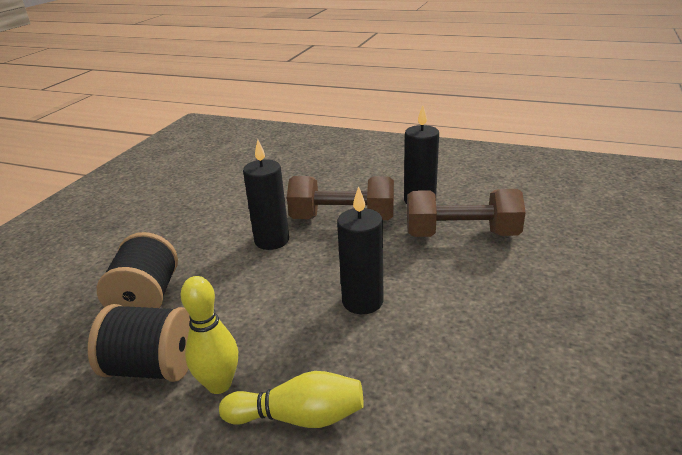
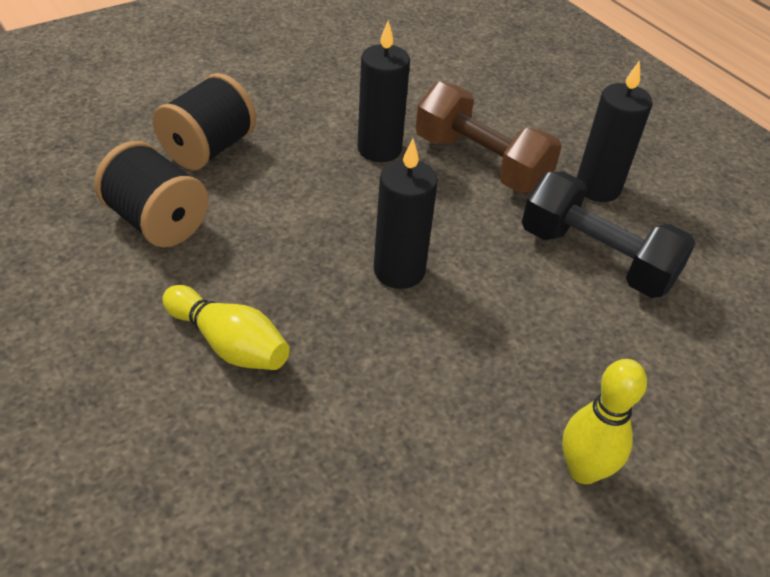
camera: 30 degrees right, 15 degrees up
(219, 384) = (194, 272): yellow bowling pin -> yellow bowling pin (583, 470)
(461, 234) = (596, 258): brown dumbbell -> black dumbbell

